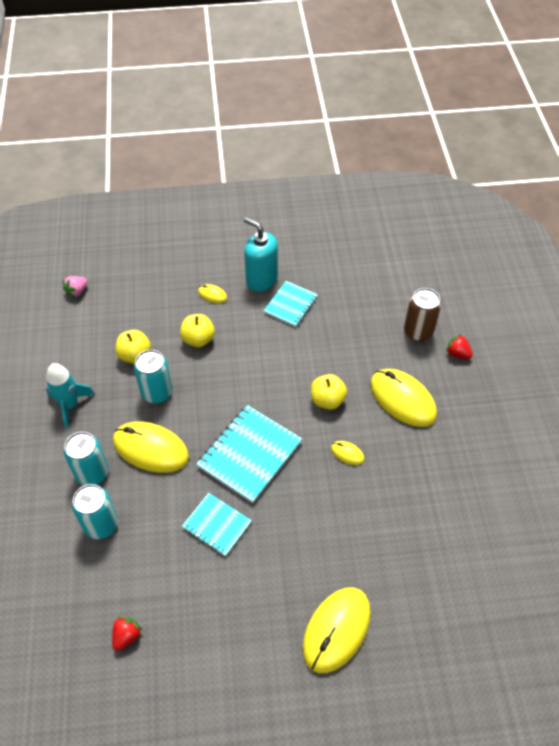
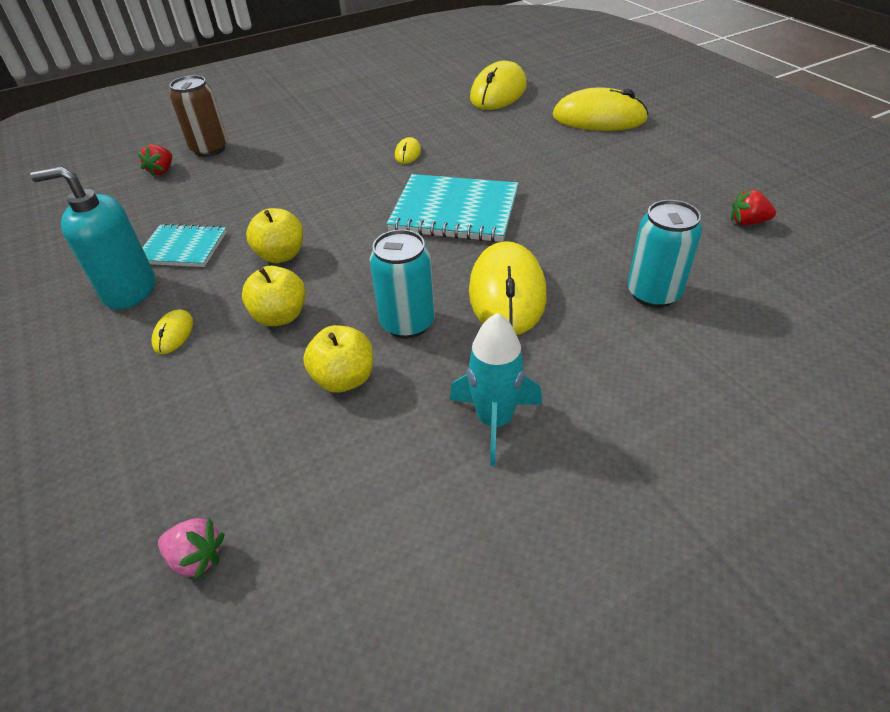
camera: 110 degrees left, 10 degrees down
(92, 473) = (591, 335): turquoise can -> none
(217, 525) = (564, 206): turquoise notebook -> none
(261, 279) = (129, 290): turquoise soap dispenser -> turquoise soap dispenser turned 75 degrees clockwise
(327, 400) = (341, 181): yellow apple -> yellow apple (281, 255)
(402, 399) = (316, 139): yellow mouse -> yellow mouse (498, 92)
(457, 353) = (237, 123): red strawberry -> red strawberry (162, 171)

